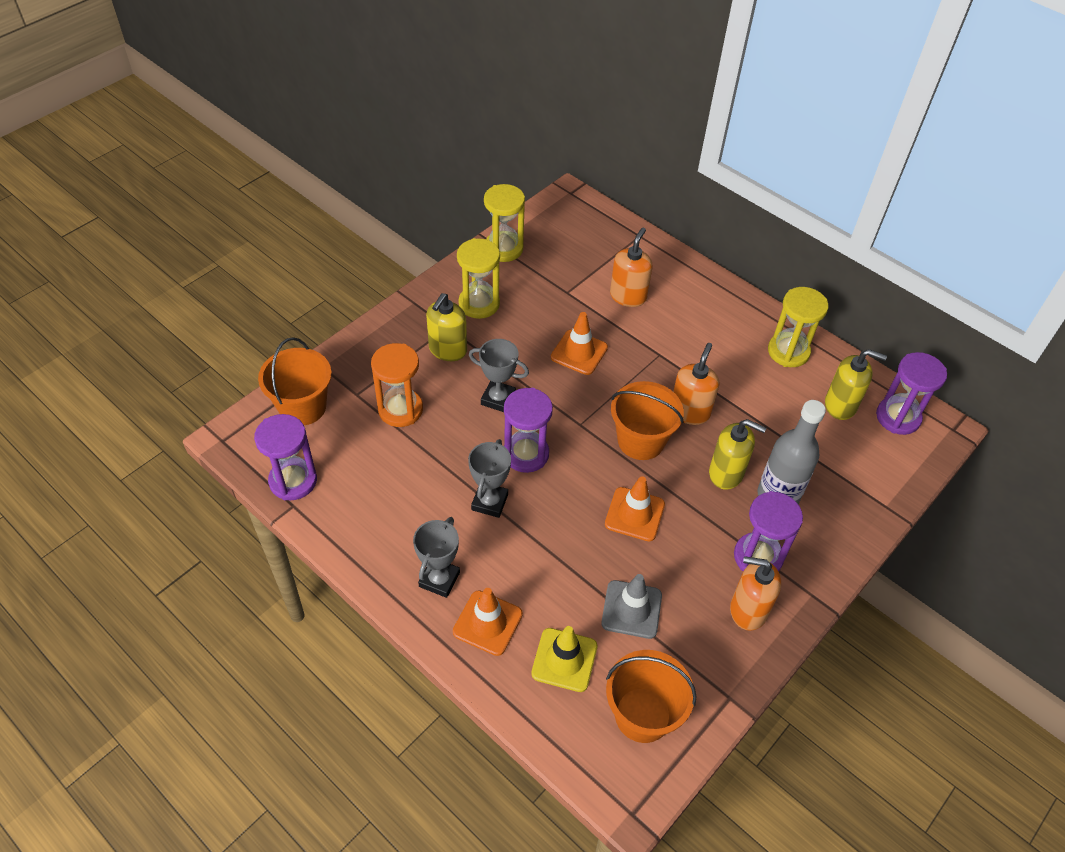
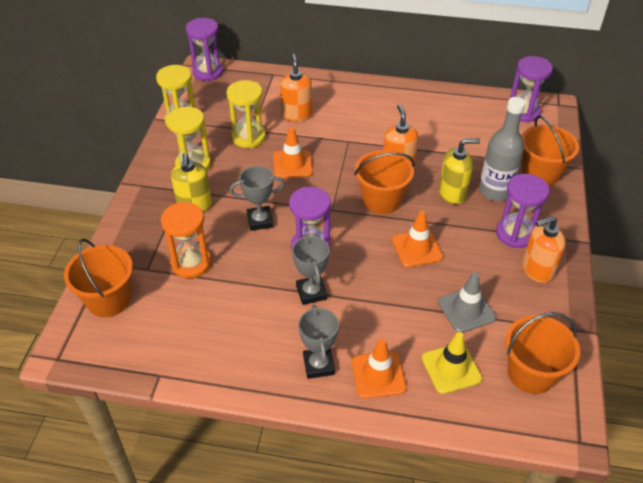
camera: 30 degrees left, 5 degrees down
(293, 481) = (144, 357): purple hourglass -> purple hourglass (208, 72)
(788, 352) = (427, 103): yellow hourglass -> yellow hourglass (248, 137)
(840, 405) = (485, 120): yellow soap dispenser -> none
(852, 503) = (540, 173): none -> orange bucket

